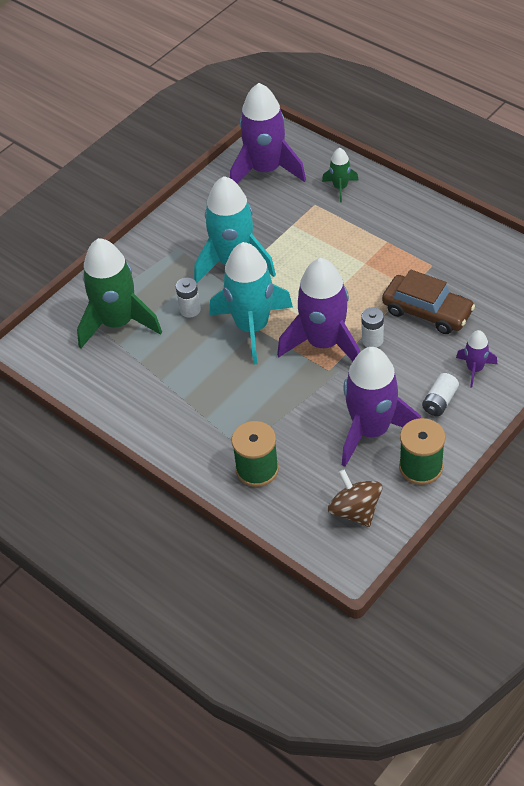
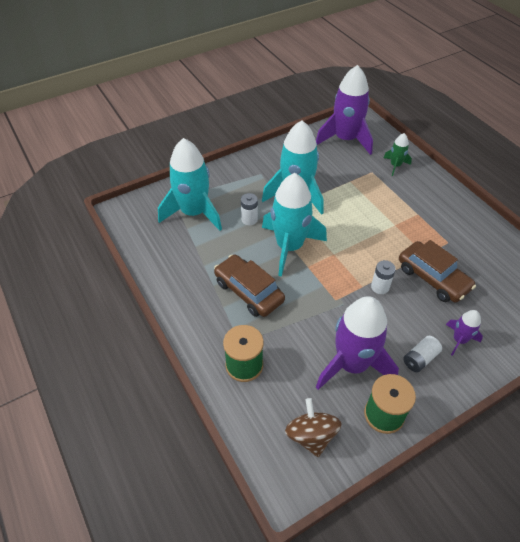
camera: 15 degrees right, 0 degrees up
(118, 322) = (194, 212): green rocket -> turquoise rocket
(227, 392) = (248, 291): none -> brown car
(324, 343) = (340, 277): purple rocket -> none

